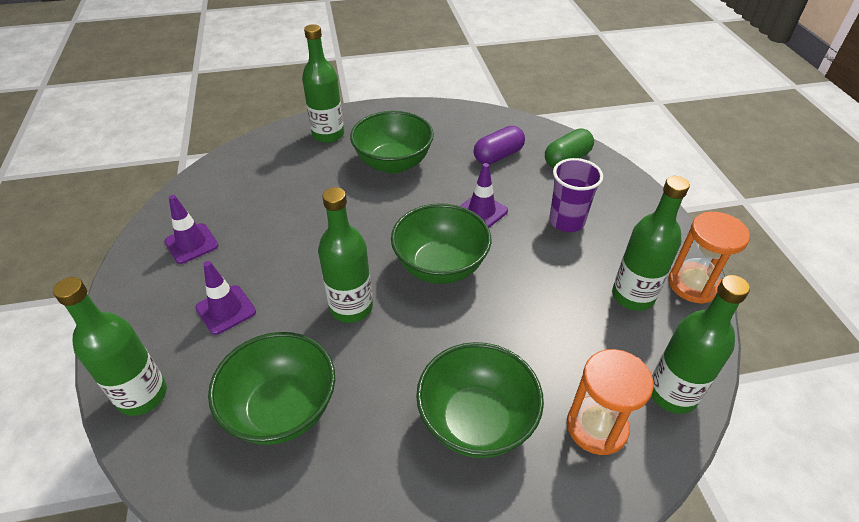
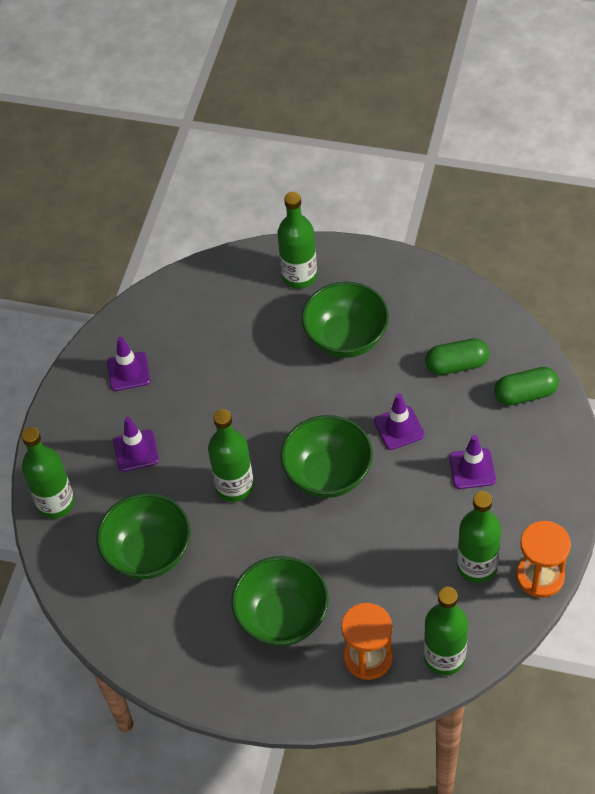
camera: 30 degrees right, 10 degrees up
(498, 156) = (456, 365): purple capsule -> green capsule
(566, 221) = (472, 469): purple cup -> purple traffic cone

